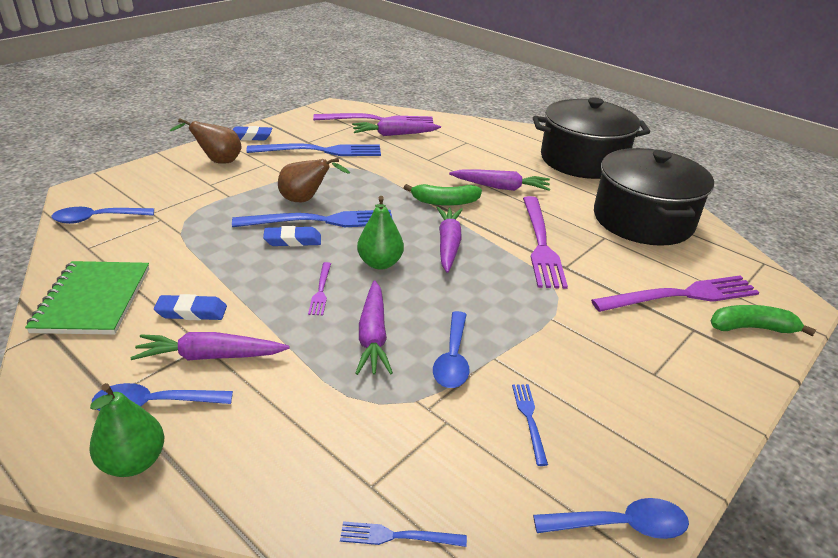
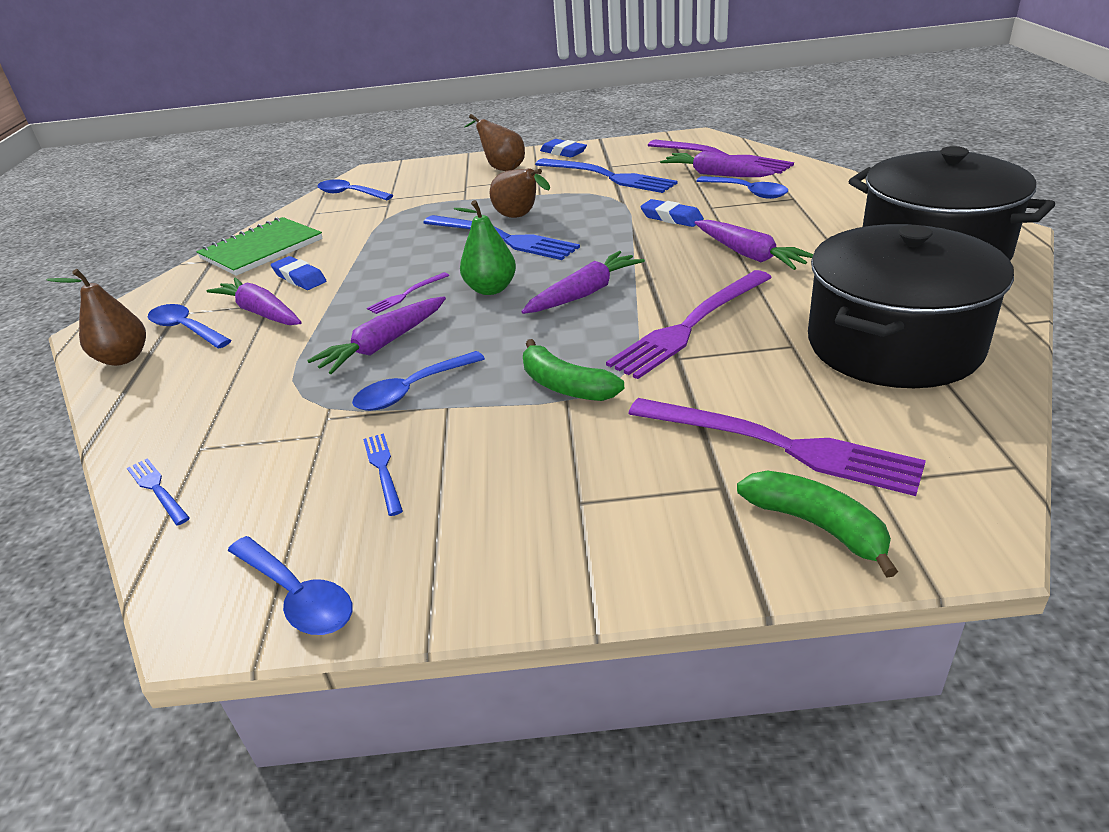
camera: 50 degrees right, 0 degrees up
(134, 462) = (124, 358): green pear -> brown pear
(293, 240) = (453, 248): blue eraser -> blue eraser (671, 218)
(434, 144) = (747, 192): none -> blue spoon
(444, 202) = (653, 253): green banana -> green banana (565, 386)
(529, 419) = (383, 470): blue fork -> blue fork turned 60 degrees counterclockwise

